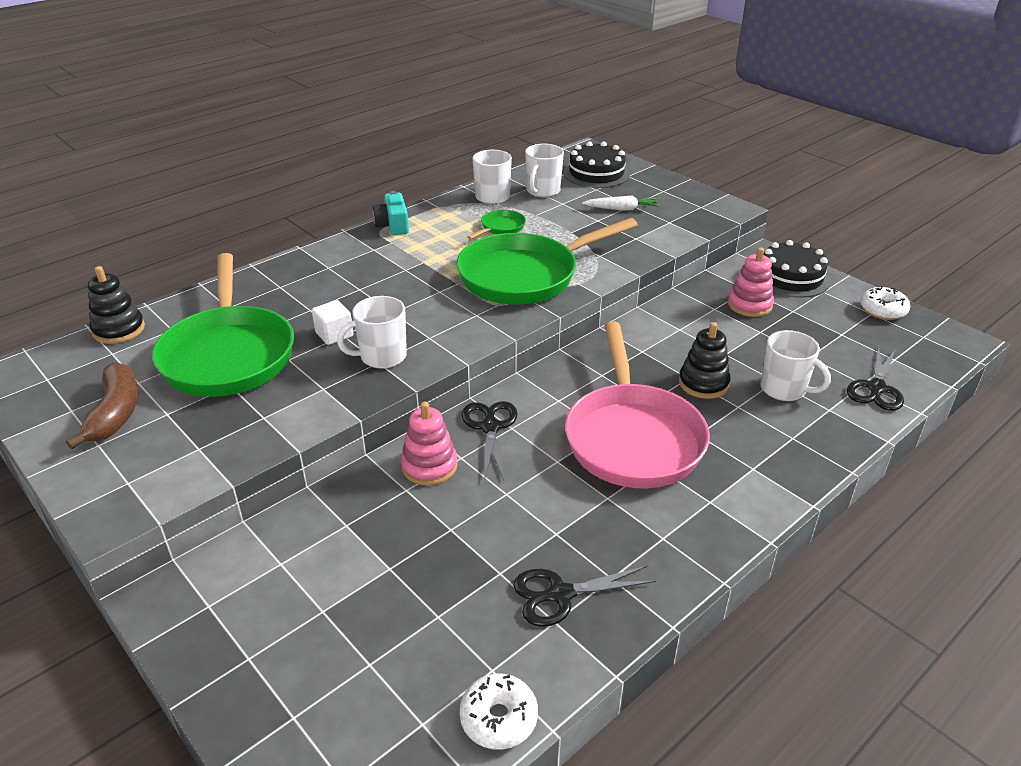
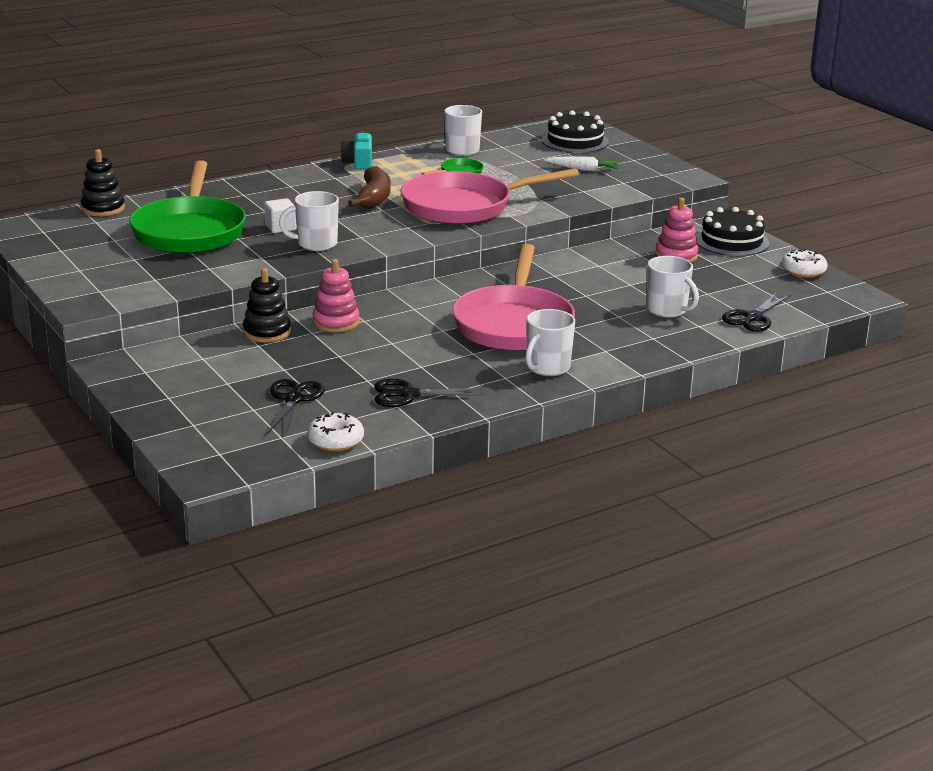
camera: 10 degrees right, 10 degrees down
(116, 413) = (95, 255): brown banana -> brown banana (374, 198)
(490, 427) = (396, 306): black scissors -> black scissors (293, 399)
(525, 276) = (464, 206): green pan -> pink pan
(542, 191) = (513, 150): white mug -> white mug (547, 368)
(703, 383) = (597, 300): black stacking toy -> black stacking toy (267, 332)

